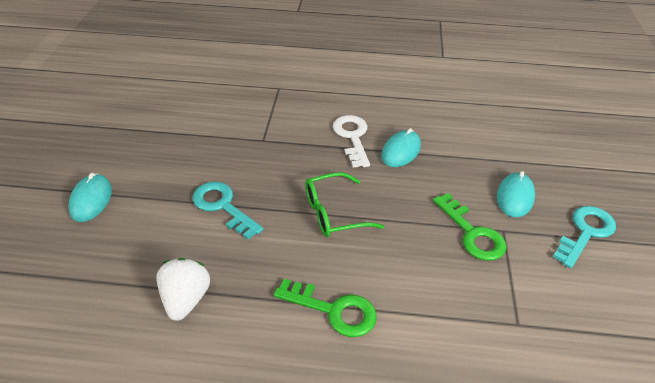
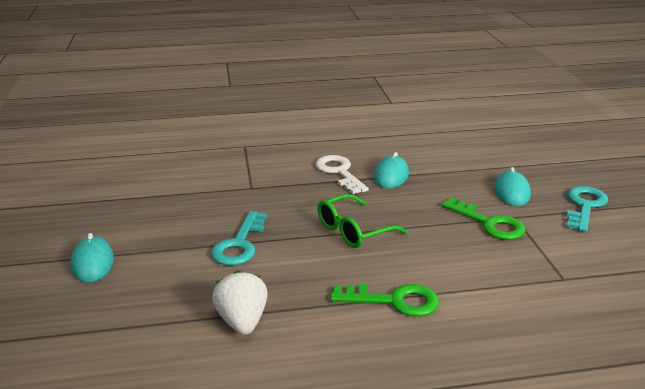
camera: 15 degrees left, 15 degrees down
(223, 206) = (239, 244): turquoise key -> turquoise key turned 105 degrees counterclockwise

